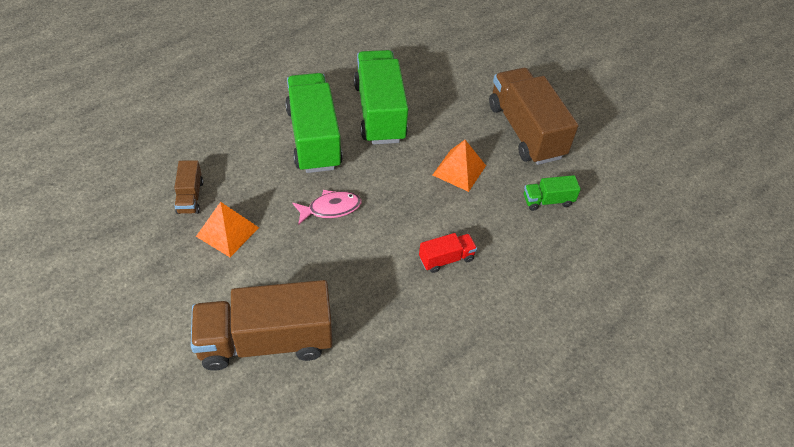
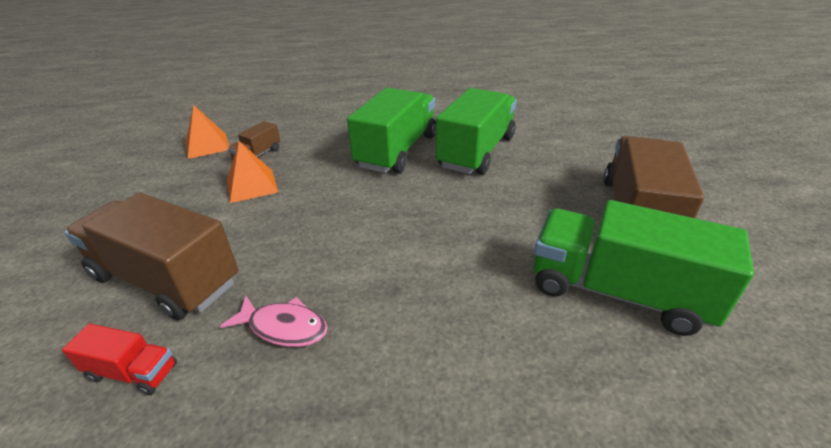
camera: 40 degrees right, 15 degrees down
(331, 208) = (353, 202): pink fish -> pink fish (284, 327)
(446, 259) = (423, 294): red truck -> red truck (132, 372)
(459, 170) = (519, 220): orange pyramid -> orange pyramid (207, 145)
(547, 201) = (617, 292): green truck -> green truck, size x2.19

